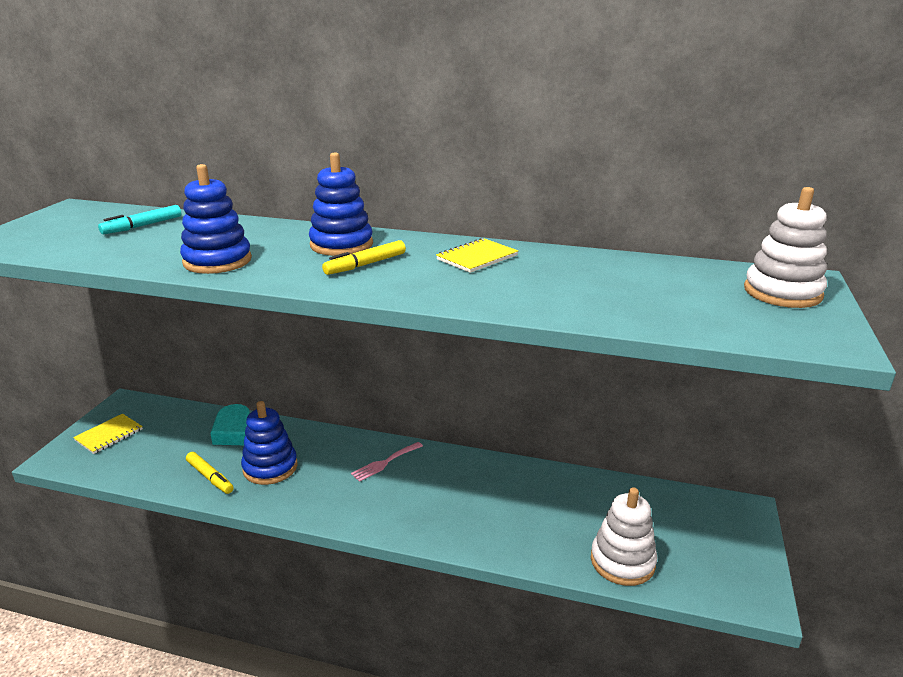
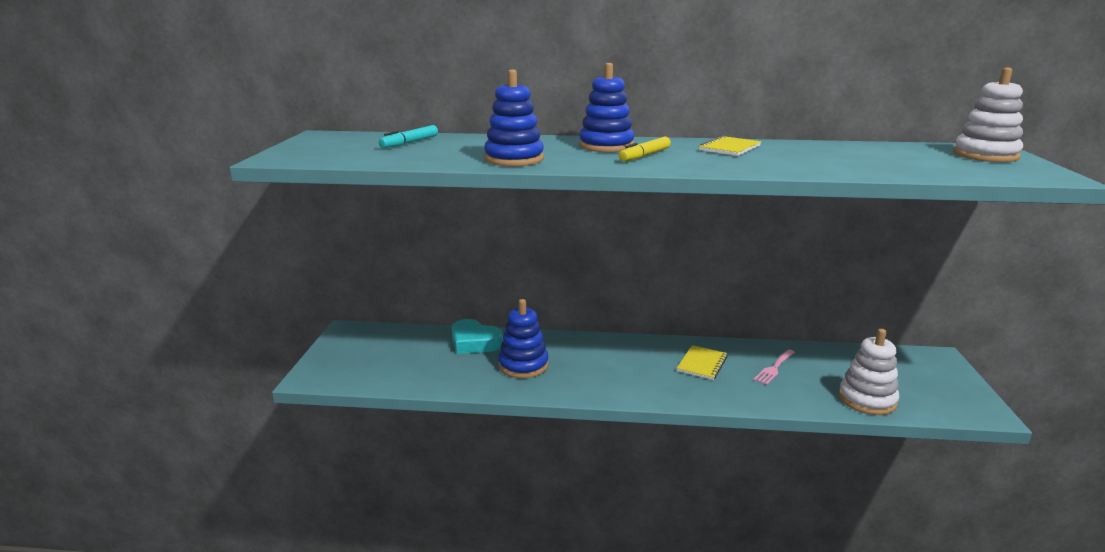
camera: 10 degrees left, 5 degrees down
(109, 435) = (350, 355): yellow notebook -> yellow notebook (702, 364)
(210, 477) = (472, 377): yellow marker -> none
(385, 463) = (624, 353): pink fork -> pink fork (774, 368)

